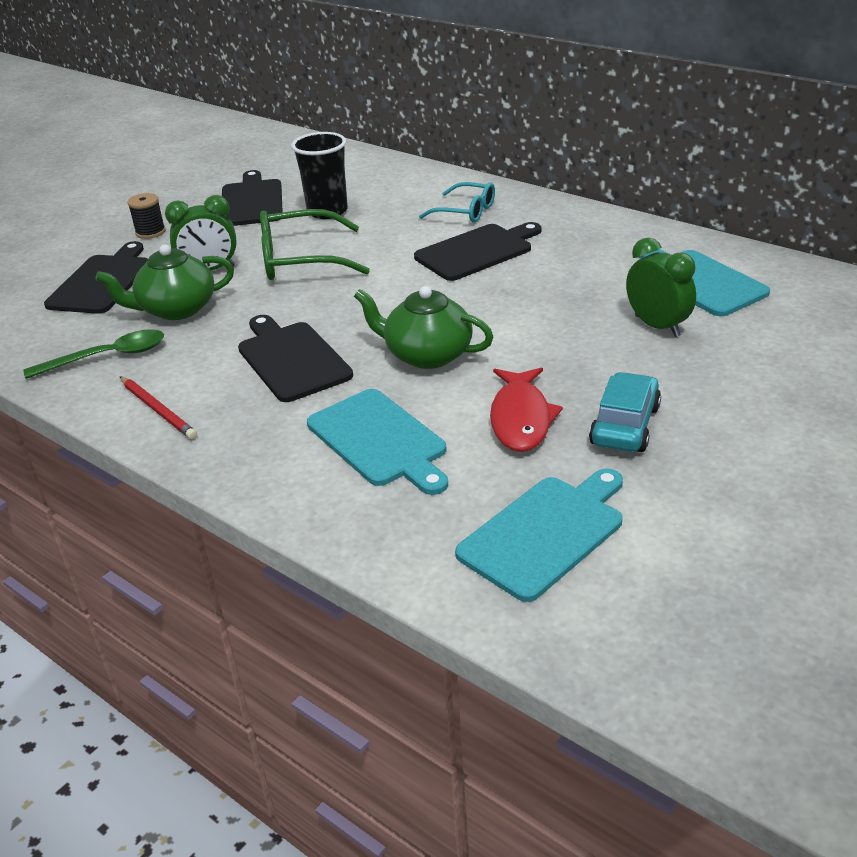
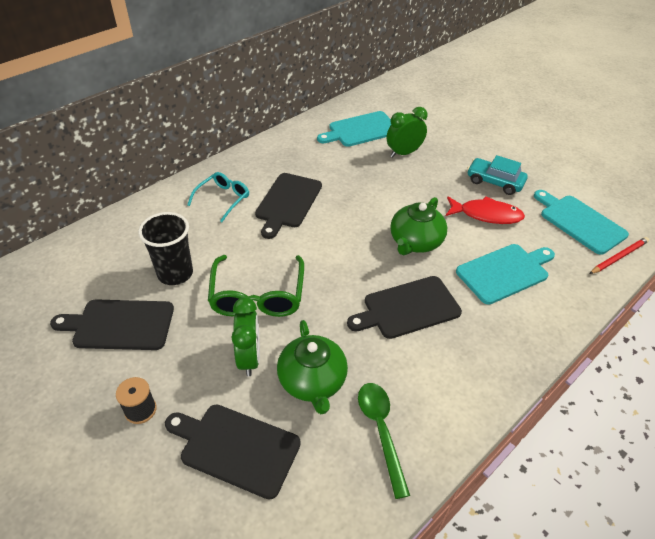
camera: 85 degrees left, 10 degrees up
(158, 410) = (464, 389): red pencil -> red pencil (619, 257)
(477, 251) = (287, 202): black cutting board -> black cutting board turned 135 degrees counterclockwise

